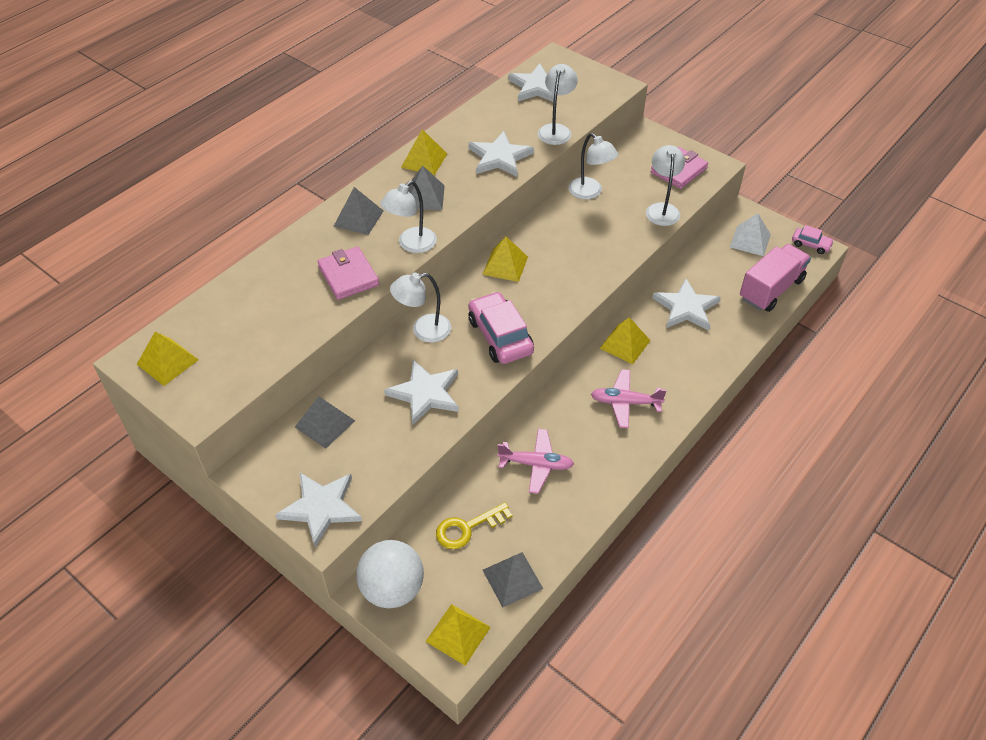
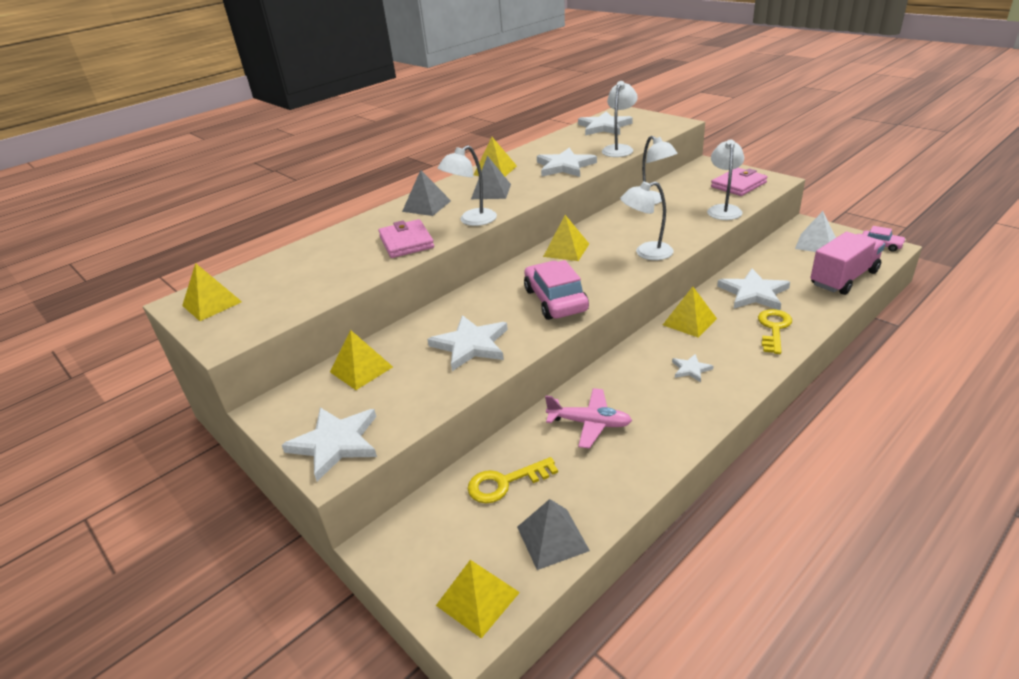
camera: 10 degrees right, 15 degrees down
(325, 424) = (361, 369): grey pyramid -> yellow pyramid
(392, 589) = (408, 543): white ball -> none
(423, 330) = (478, 297): white lamp -> white lamp (646, 253)
(625, 402) = (691, 369): pink plane -> white star
(701, 353) = (774, 328): none -> yellow key

